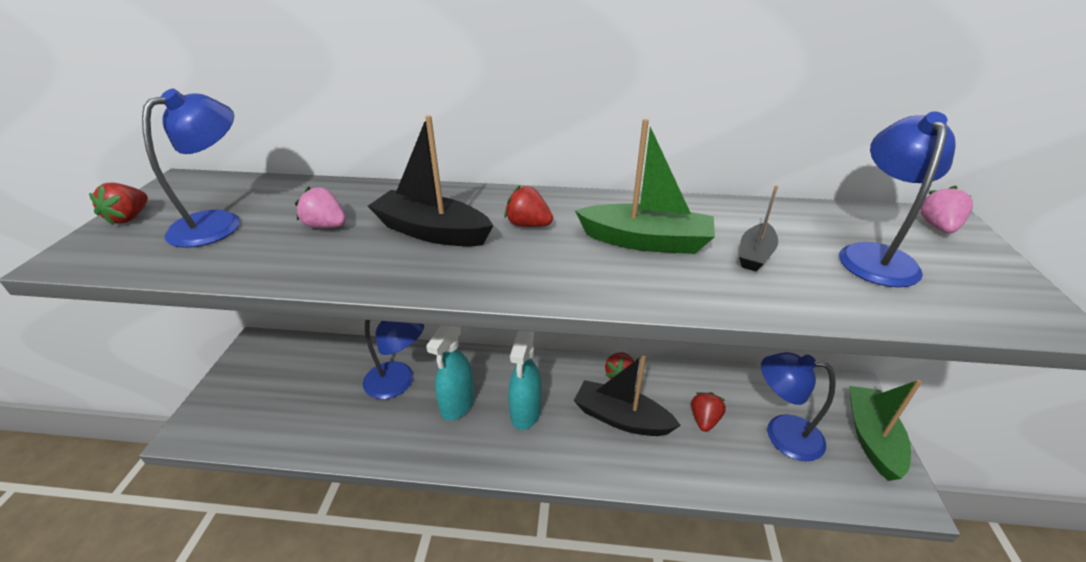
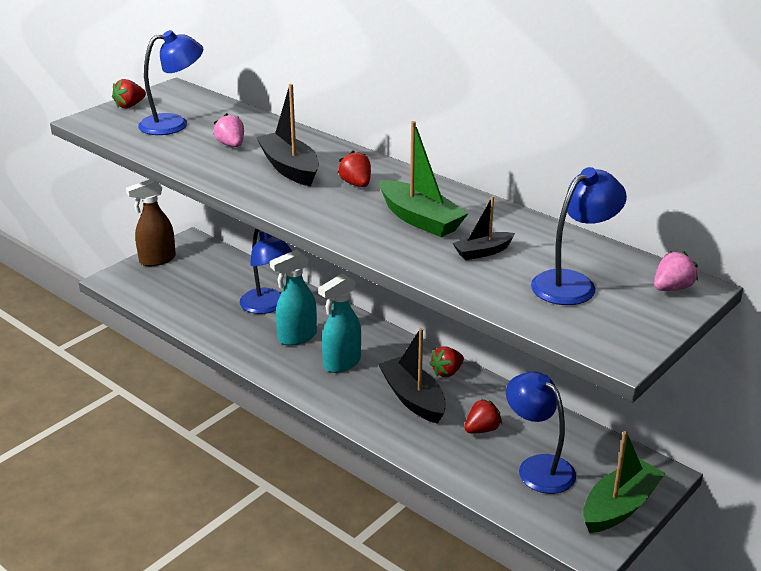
camera: 35 degrees right, 5 degrees down
(230, 382) = (157, 260): none -> brown spray bottle

